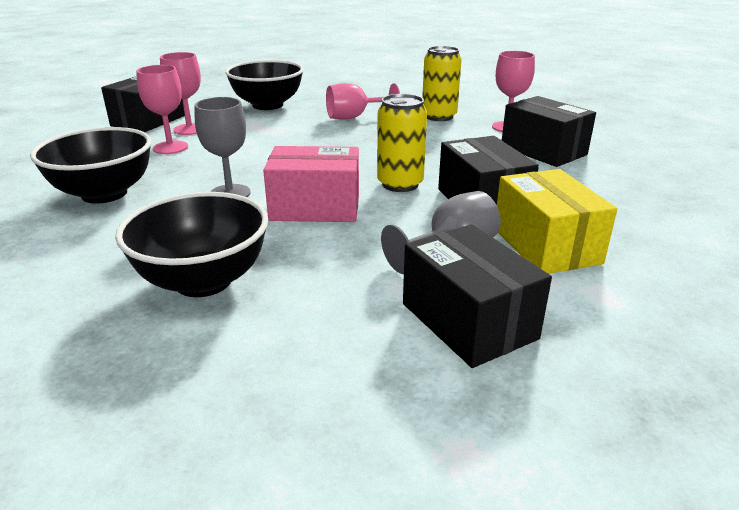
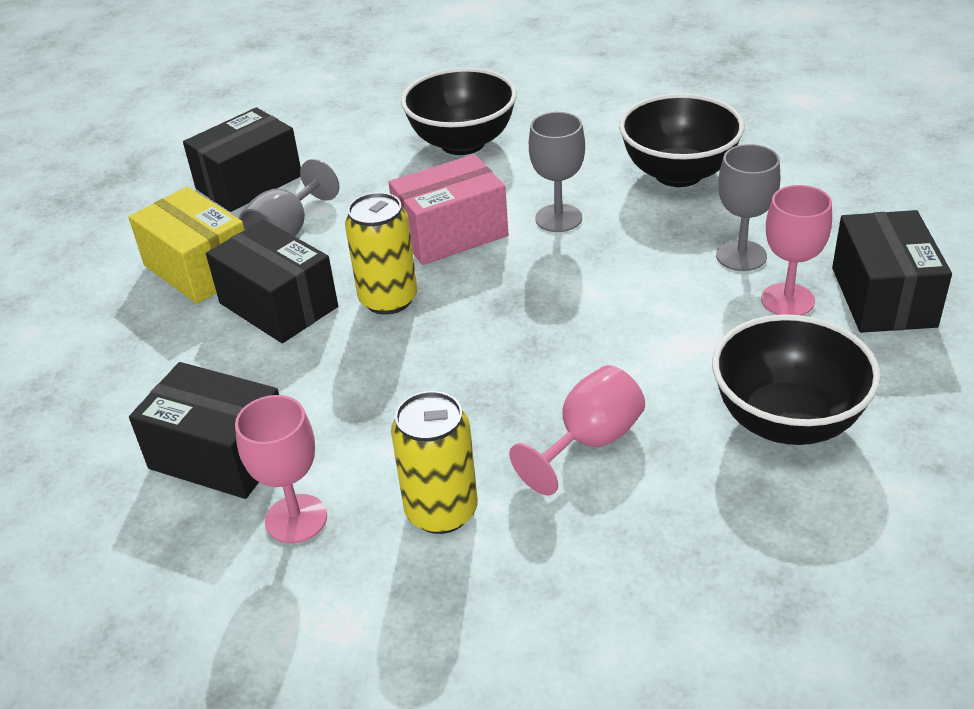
camera: 155 degrees right, 10 degrees up
(170, 147) = (741, 256): pink goblet -> grey goblet
(468, 321) = (249, 182): black box -> black box turned 75 degrees counterclockwise

